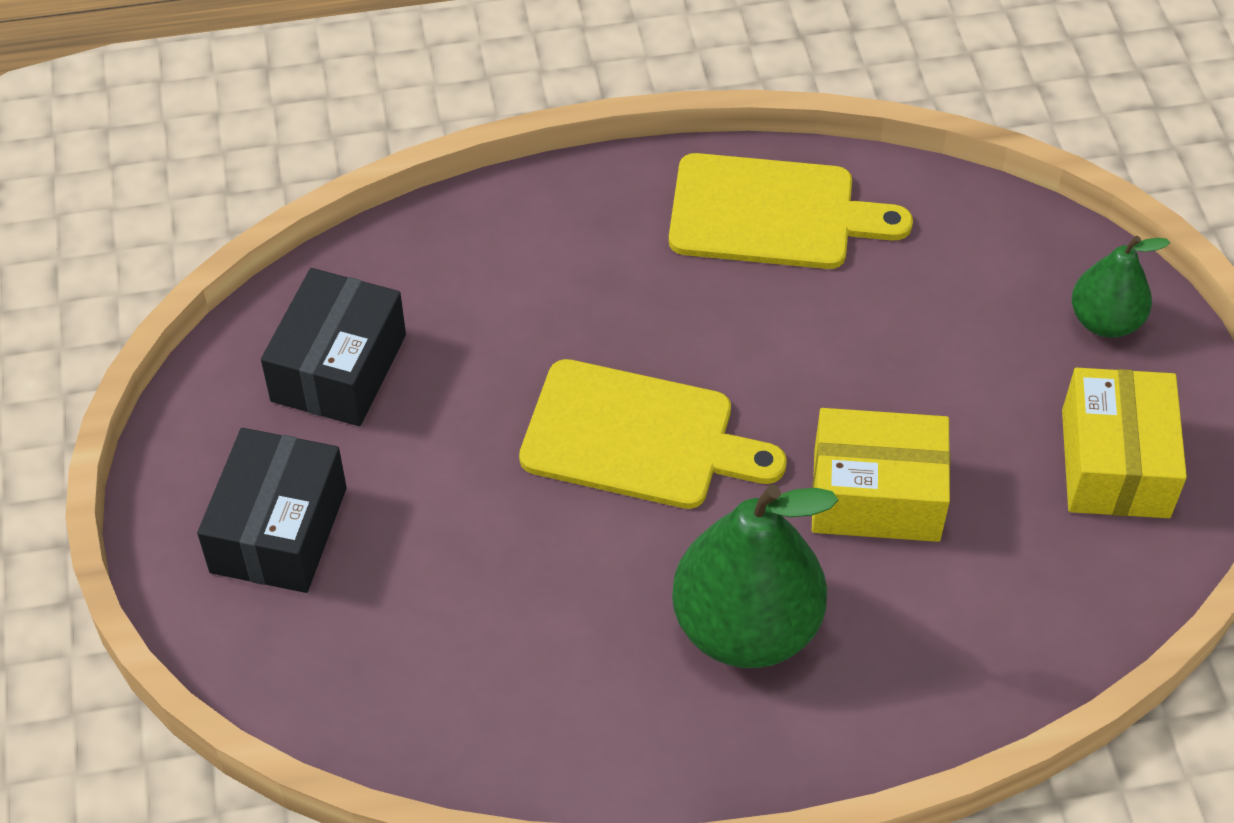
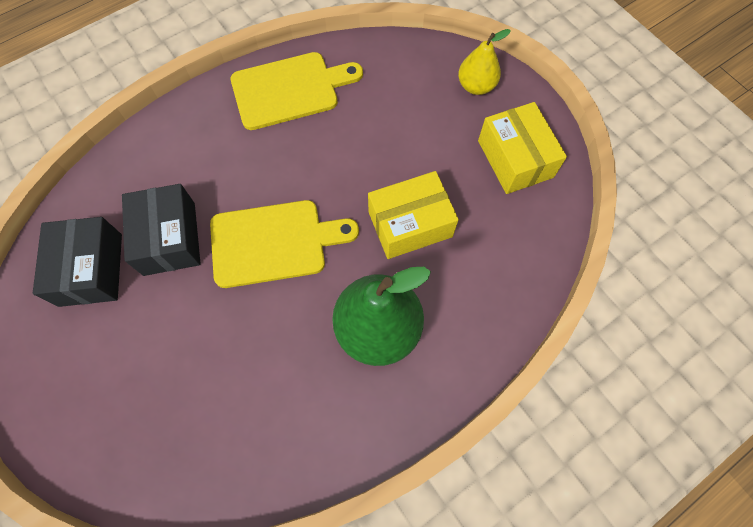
camera: 25 degrees left, 15 degrees up
(278, 530) = (95, 385): black box -> black box (169, 238)
(1105, 321) = (476, 86): green pear -> yellow pear

